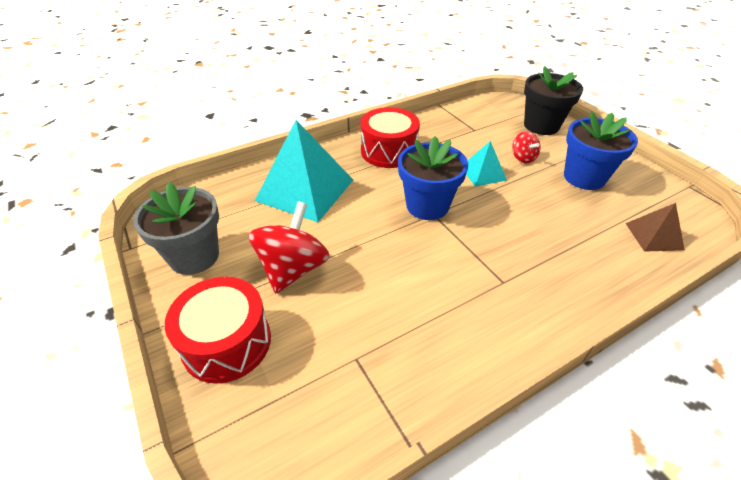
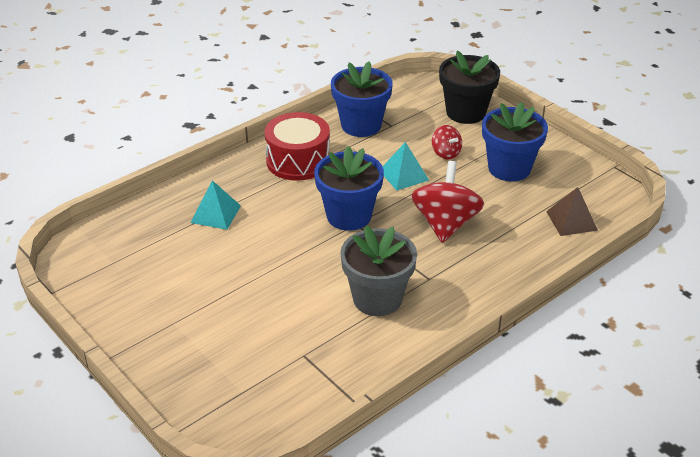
camera: 10 degrees left, 5 degrees down
(194, 256) = (122, 292): grey flower pot -> grey flower pot (377, 299)
(227, 342) = (183, 358): red drum -> none
(293, 269) = (226, 291): red spinning top -> red spinning top (445, 224)
(305, 190) = (216, 214): turquoise pyramid -> turquoise pyramid, size x0.50
(448, 127) = (361, 125): none -> blue flower pot

